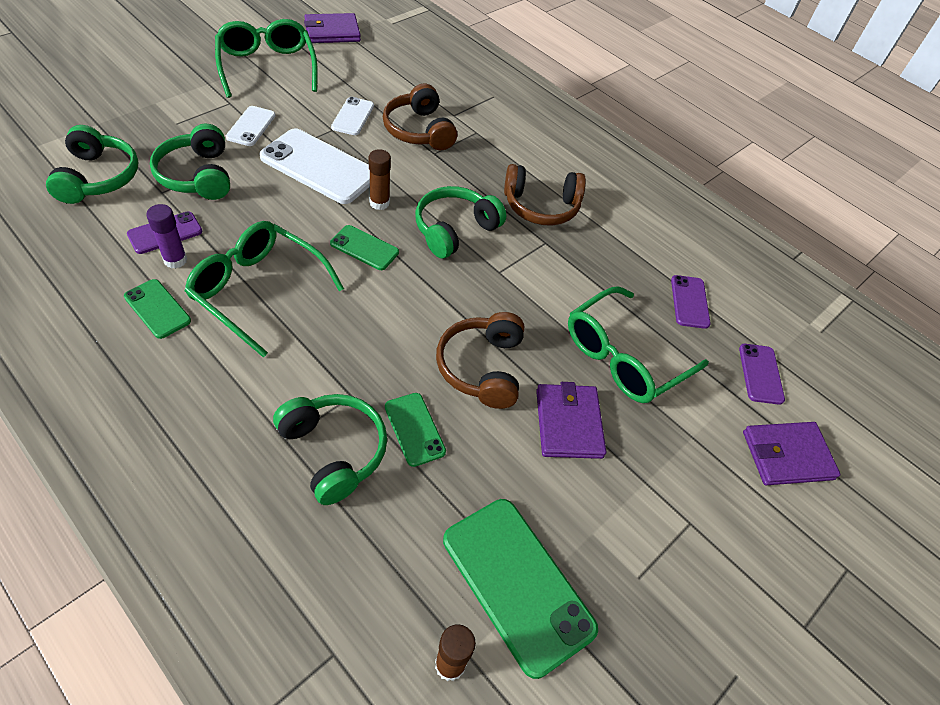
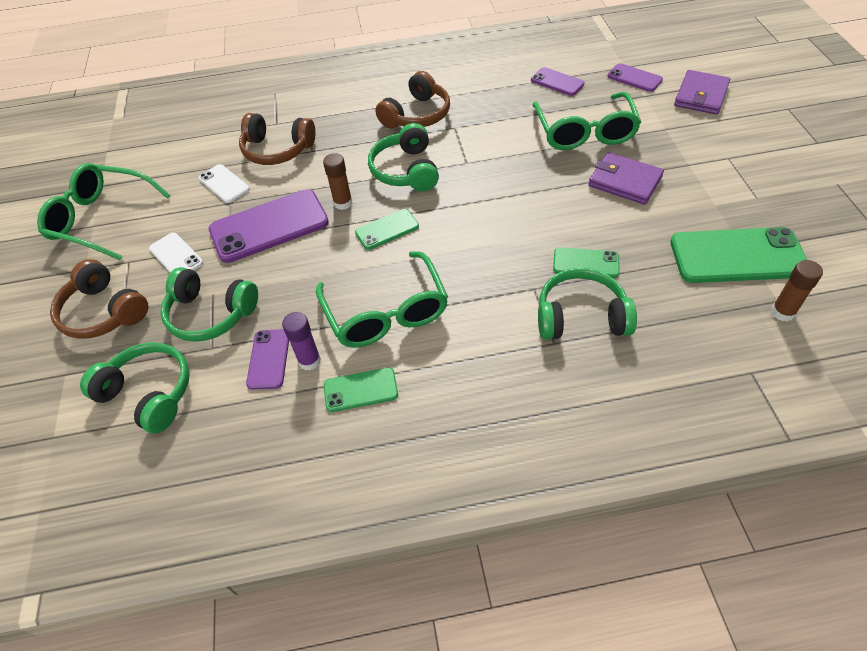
camera: 45 degrees left, 0 degrees up
(257, 290) = (386, 313): green glasses -> green glasses turned 90 degrees counterclockwise
(319, 167) = (269, 226): white phone -> purple phone
(332, 32) = (95, 159): purple wallet -> none
(482, 367) = (551, 206): brown headphones -> brown headphones (104, 312)

